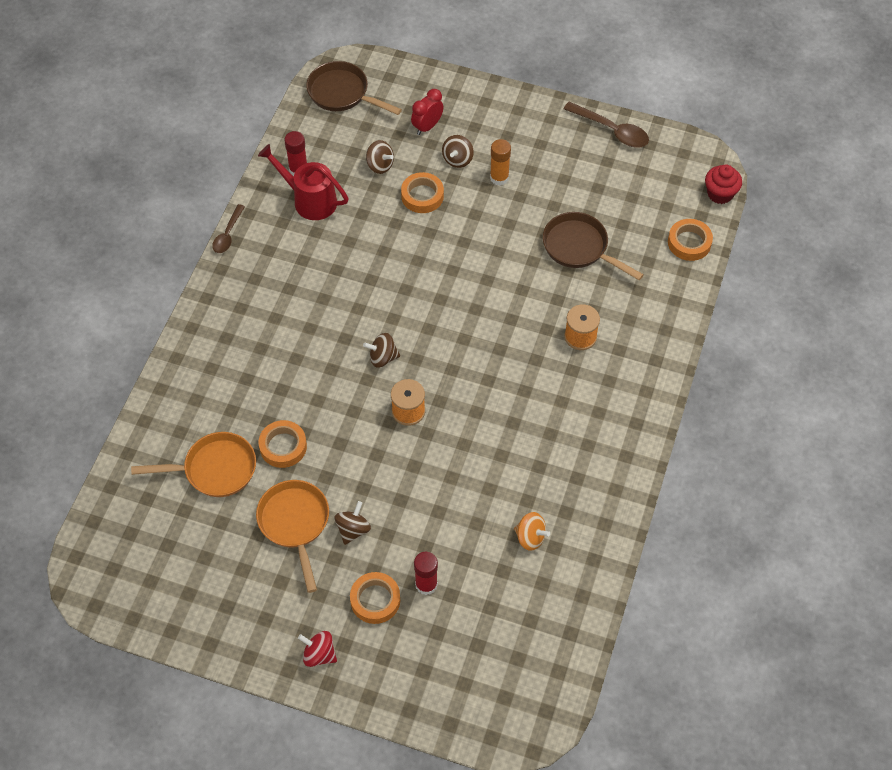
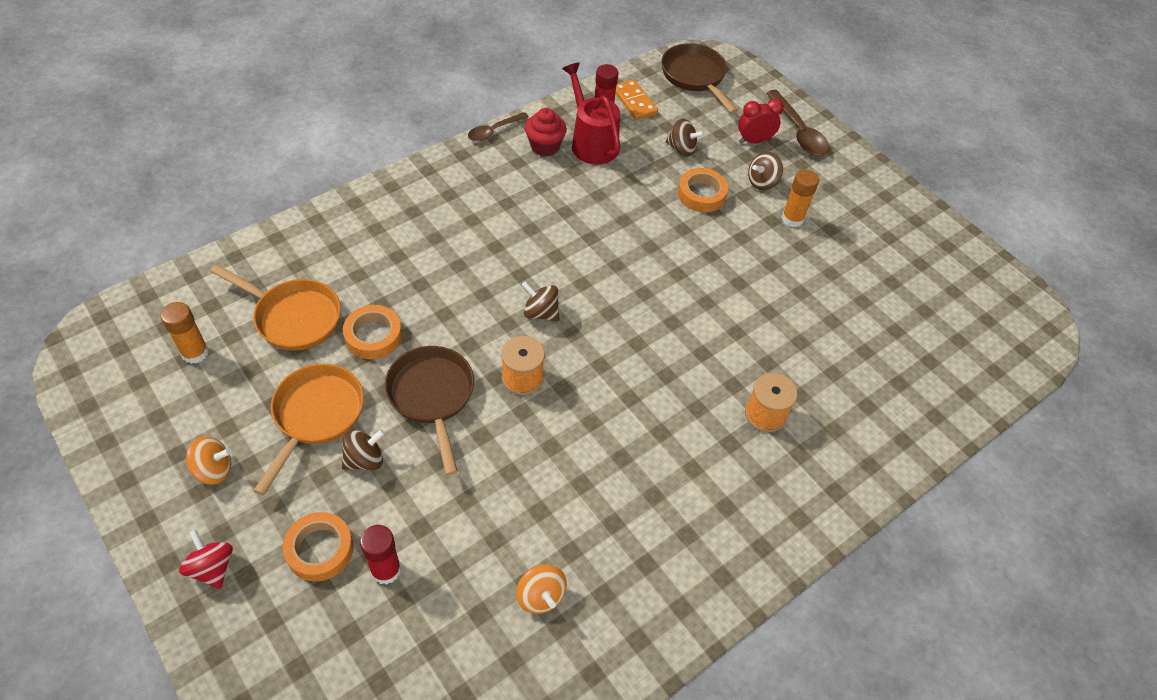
camera: 30 degrees right, 5 degrees down
(170, 537) = (195, 353): none -> orange glue stick
(261, 600) = (214, 470): none -> orange spinning top
(313, 144) = (634, 102): none -> orange domino
(380, 165) = (681, 149): brown spinning top -> brown spinning top turned 45 degrees counterclockwise
(579, 248) = (830, 327): brown pan -> brown pan (432, 397)
(611, 130) = (946, 238): brown spoon -> brown spoon (798, 131)
(689, 243) = (962, 391): orange tape -> none
(720, 194) = (1033, 361): red cupcake -> red cupcake (545, 146)

